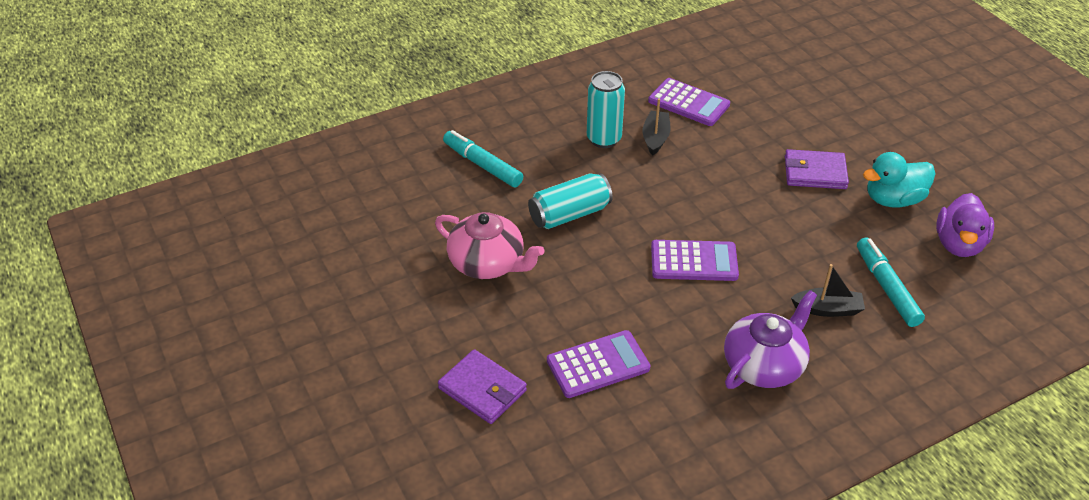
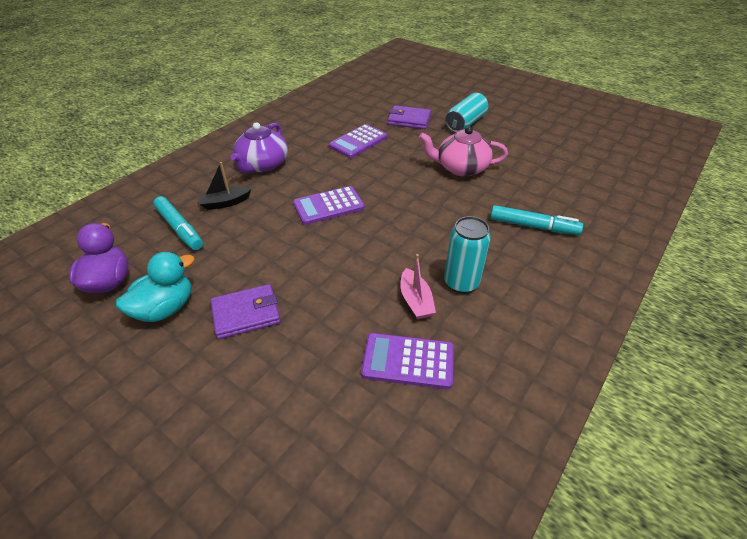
camera: 155 degrees right, 0 degrees up
(569, 214) = (436, 211): turquoise can -> turquoise can (465, 123)
(655, 138) = (415, 301): black boat -> pink boat

